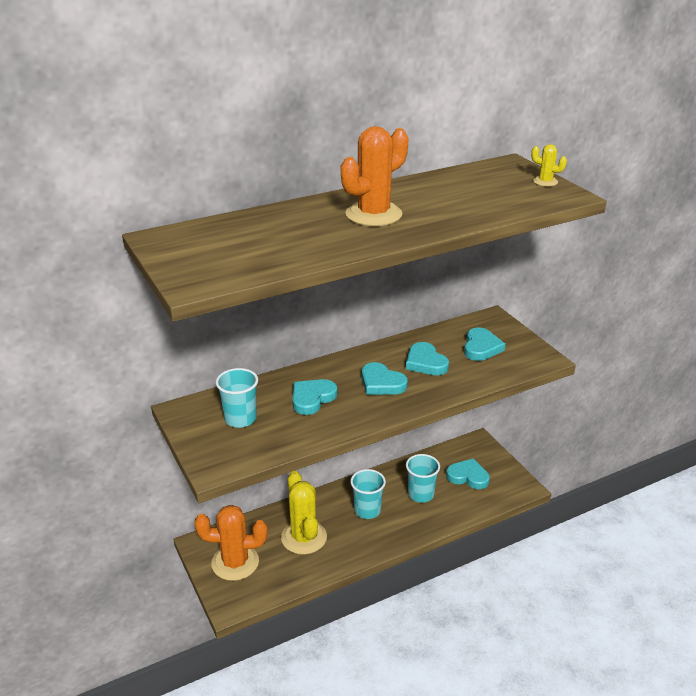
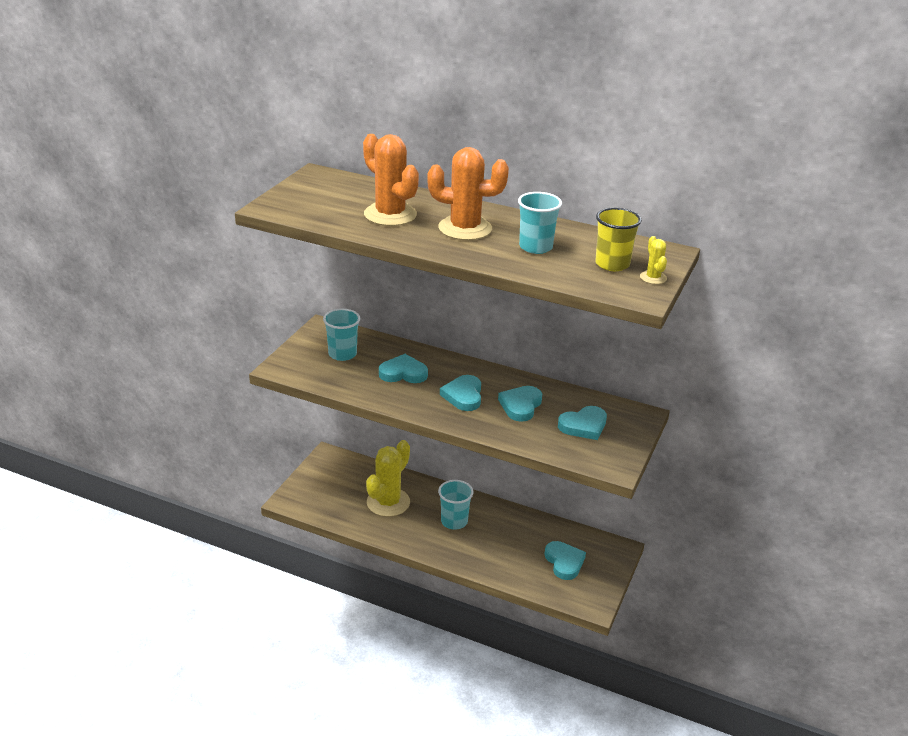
camera: 50 degrees right, 0 degrees up
(235, 562) = (328, 482): orange cactus -> orange cactus (390, 215)
(421, 494) = (507, 543): turquoise cup -> turquoise cup (535, 247)
(507, 186) = (612, 264): none -> yellow cup

